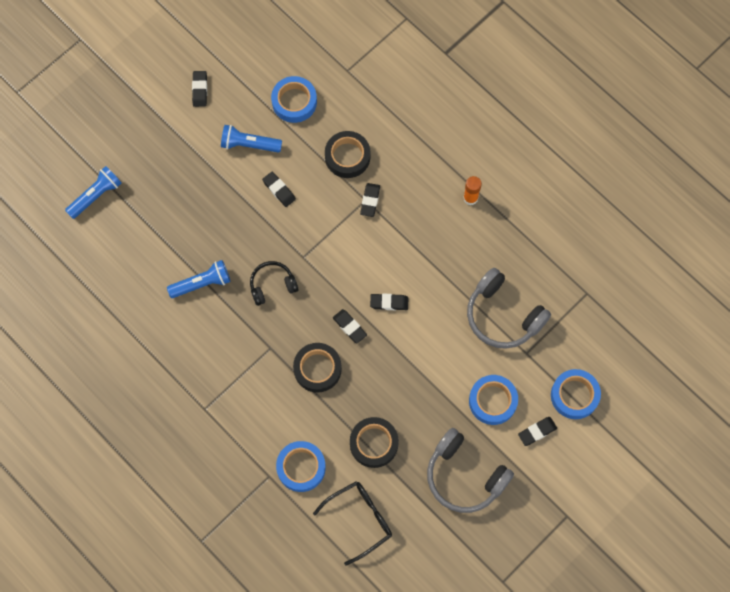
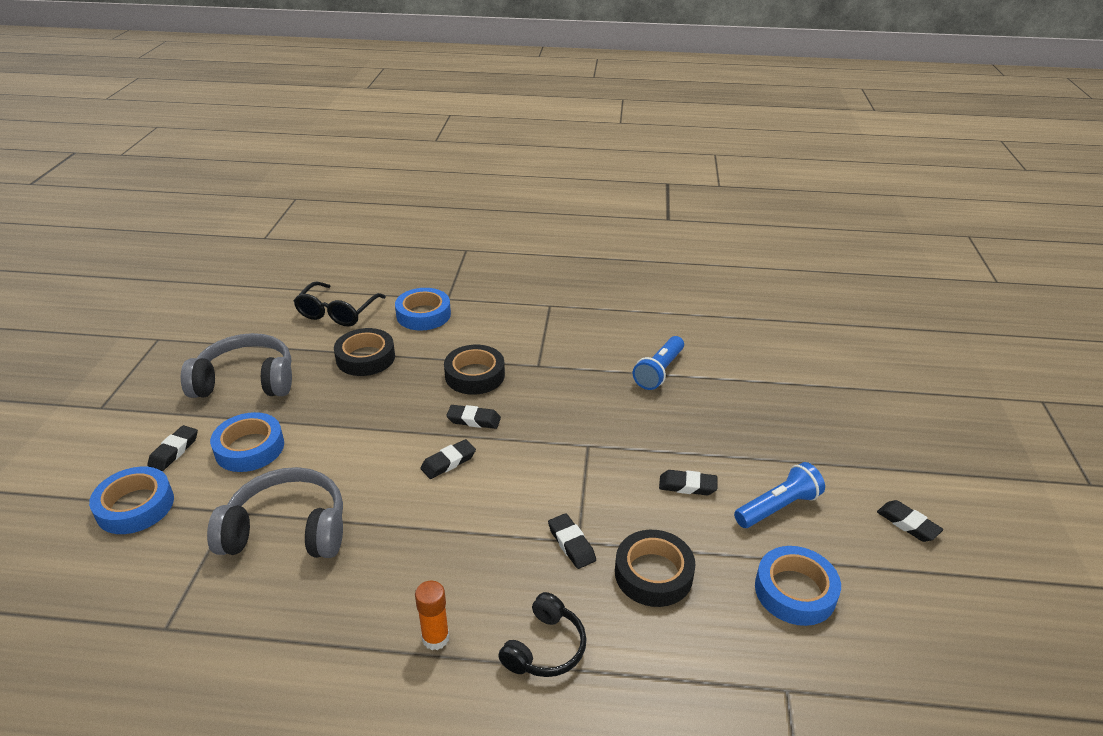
camera: 140 degrees right, 35 degrees down
(96, 196) = (843, 373): blue flashlight -> none
(272, 285) = (591, 406): black headphones -> black headphones (545, 648)

